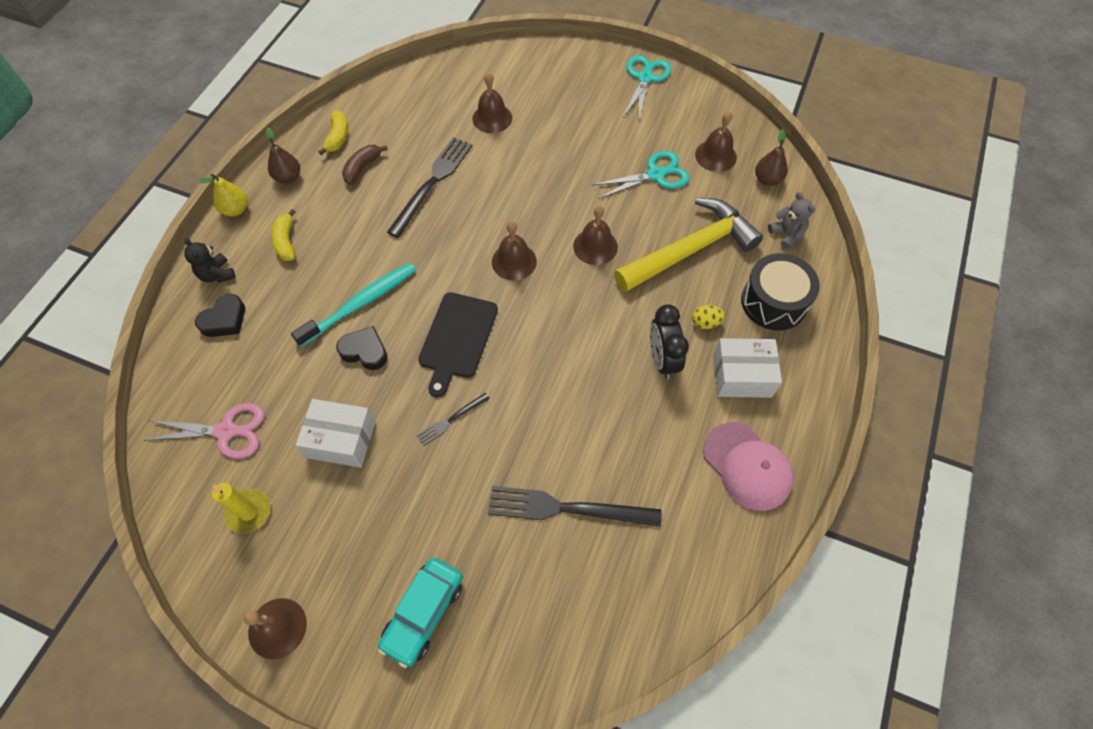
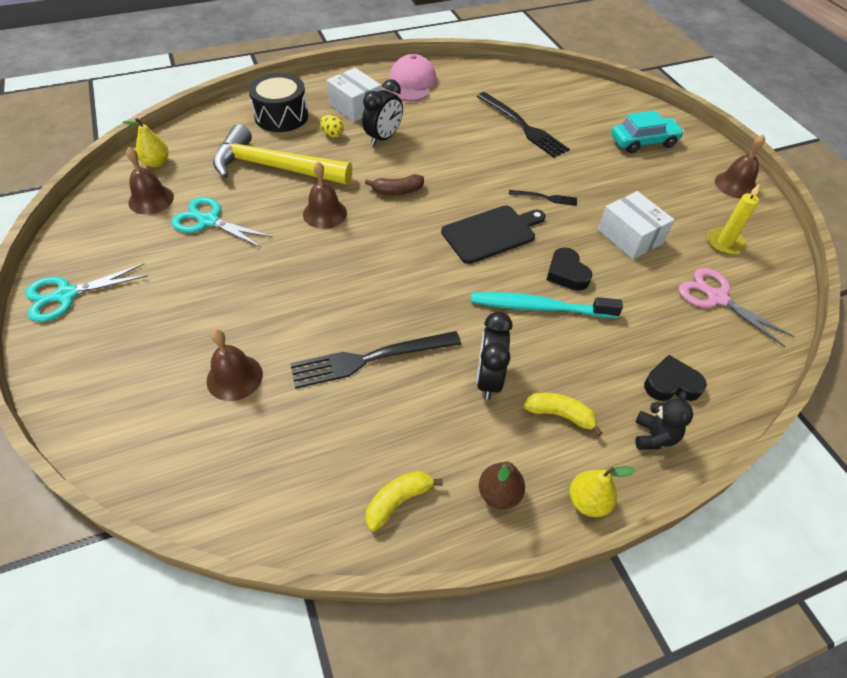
camera: 135 degrees left, 10 degrees down
(286, 242) = (560, 415): yellow banana -> yellow banana turned 105 degrees counterclockwise
(349, 228) = (489, 379): none -> black clock
(362, 167) = (413, 434): brown banana -> brown banana (397, 191)
(514, 261) = (391, 247): brown bell -> none
(767, 179) = (156, 163): brown pear -> yellow pear
(786, 234) = (210, 133): grey teddy bear -> none

